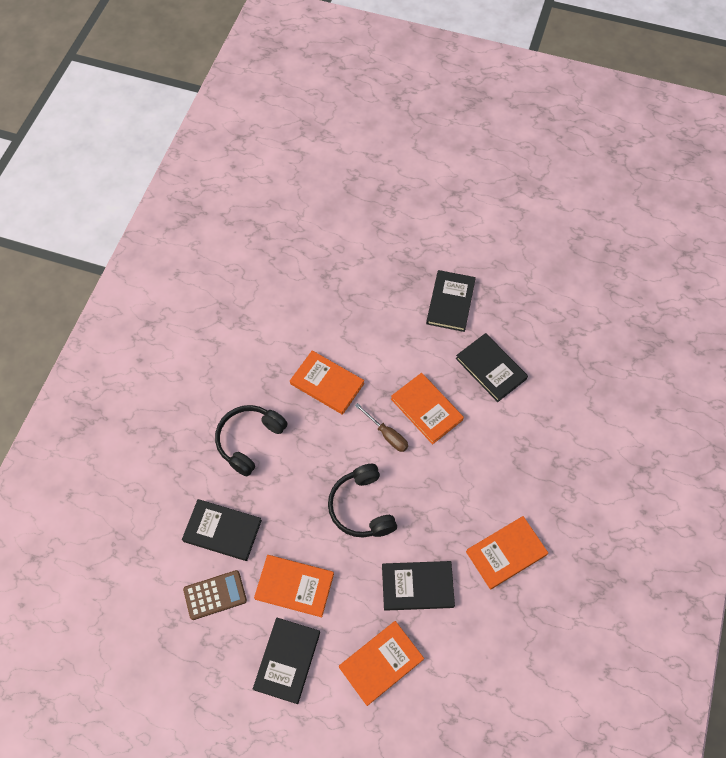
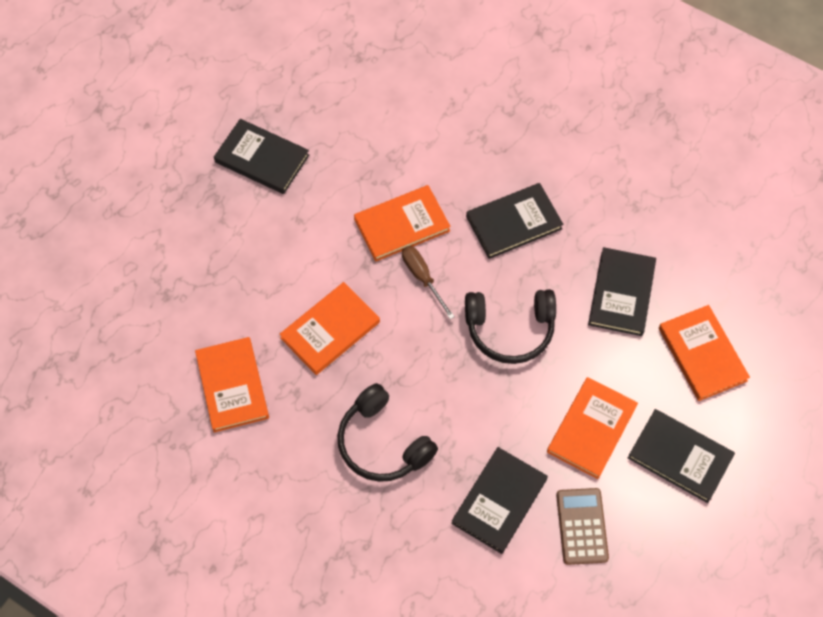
camera: 75 degrees left, 0 degrees up
(387, 434) = (422, 278): brown screwdriver -> brown screwdriver turned 90 degrees counterclockwise
(490, 368) = (369, 141): black book -> black book (514, 223)
(506, 553) = (603, 192): orange book -> orange book (232, 386)

